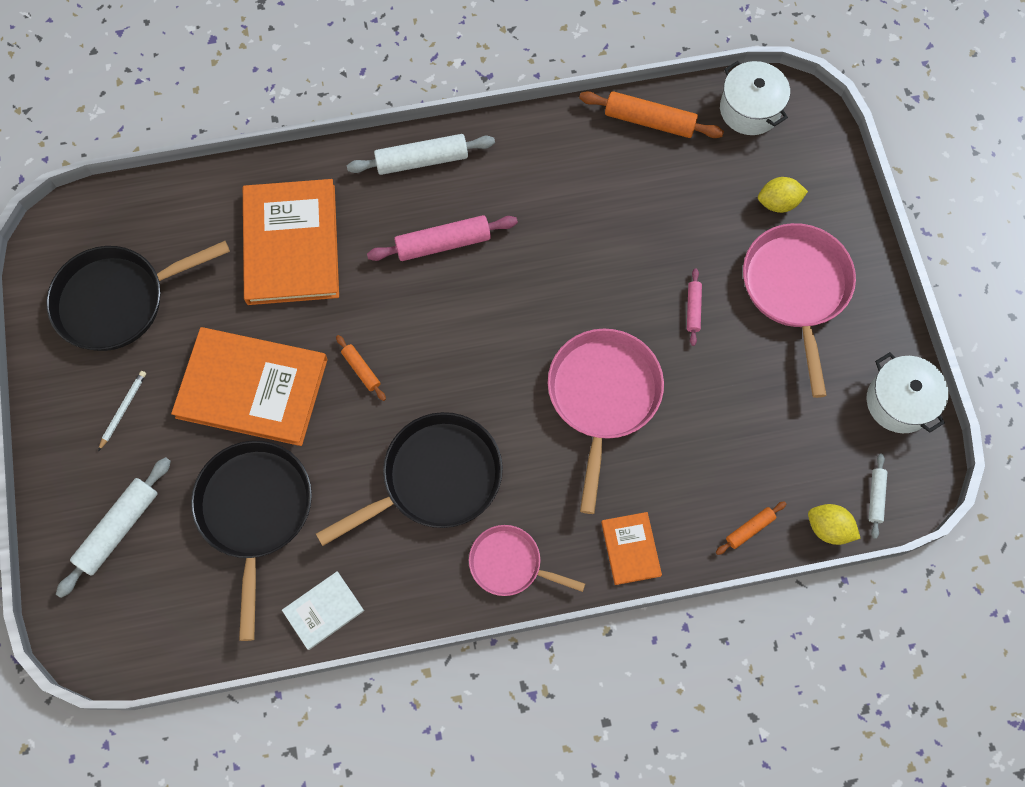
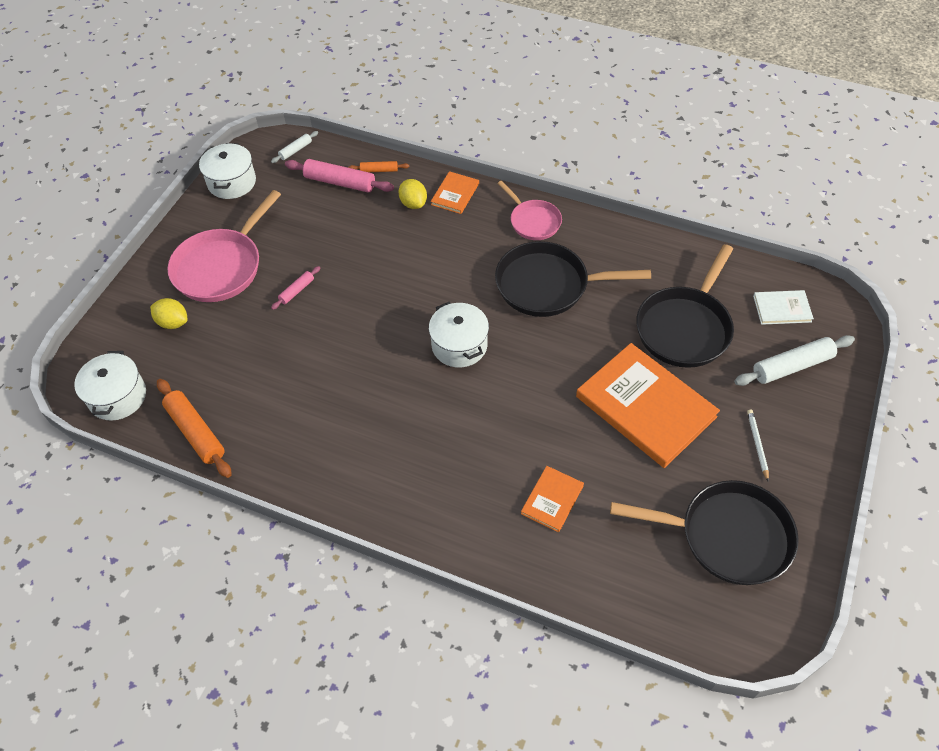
camera: 145 degrees left, 15 degrees down
(123, 410) = (757, 445): white pencil -> white pencil turned 120 degrees clockwise
(291, 244) = (552, 500): orange book -> orange book, size x0.47
(323, 611) = (667, 254): white book -> white book (782, 309)
(361, 370) = (555, 375): orange rolling pin -> none
(422, 160) = (396, 508): white rolling pin -> none
(443, 244) = (430, 430): pink rolling pin -> pink rolling pin (340, 182)
(479, 347) = (459, 345): none -> white pot
(603, 398) = (402, 273): pink pan -> none
(828, 528) = (336, 150): yellow lemon -> yellow lemon (413, 203)

